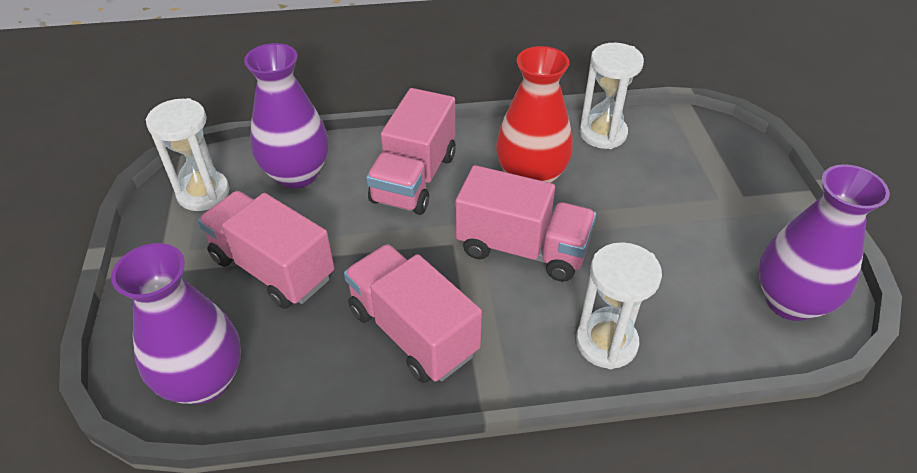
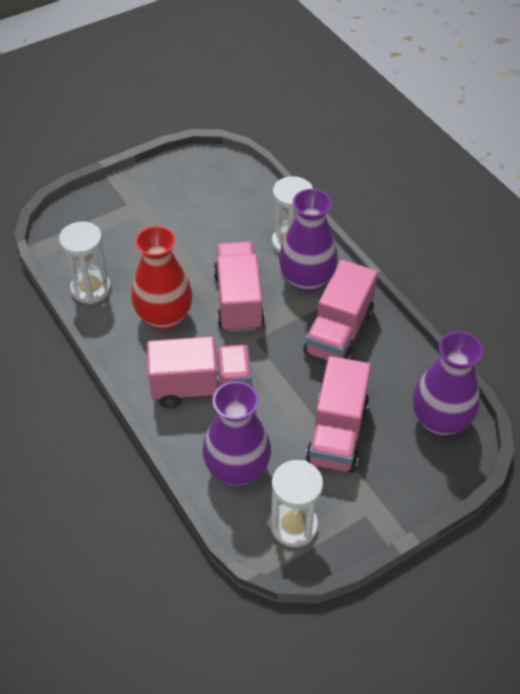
camera: 115 degrees left, 5 degrees up
(790, 301) = (213, 174): purple vase -> purple vase (306, 280)

